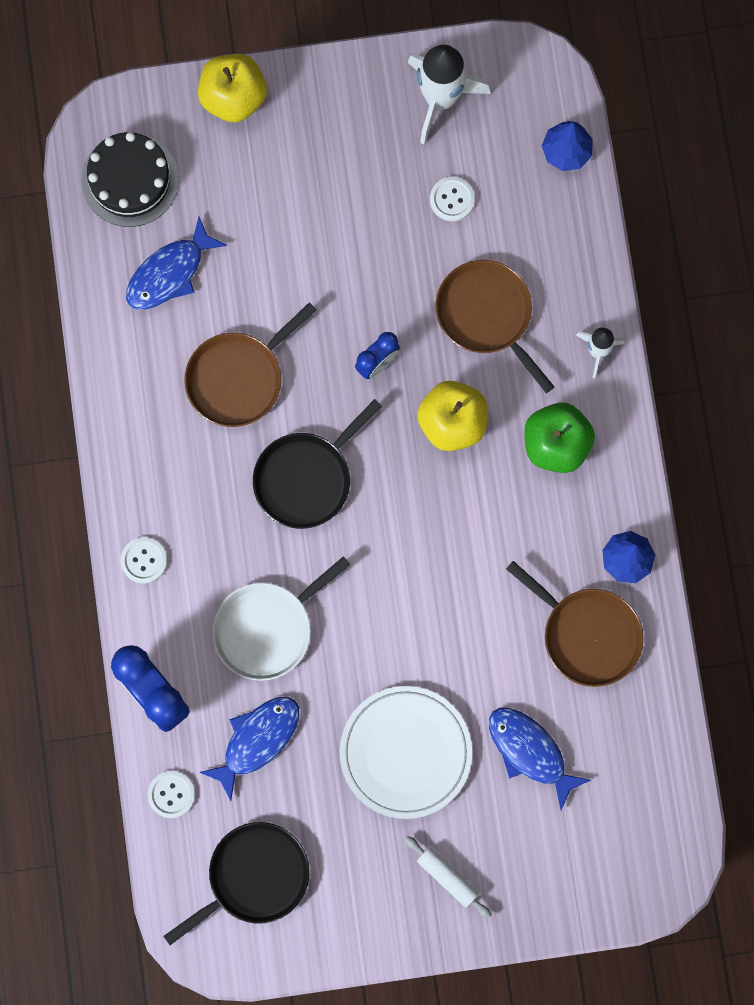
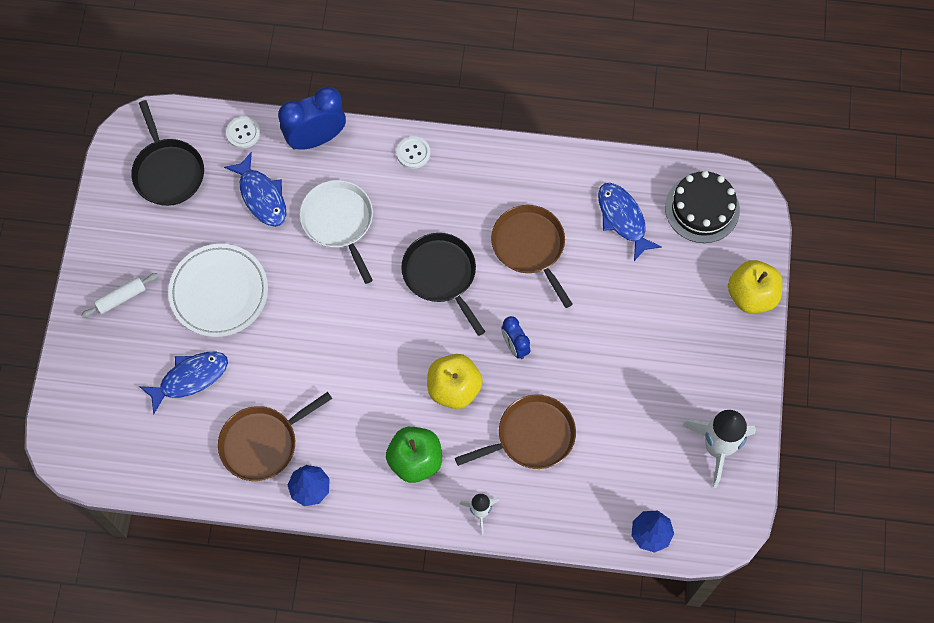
camera: 105 degrees right, 10 degrees down
(452, 199) = (631, 435): white button -> none

